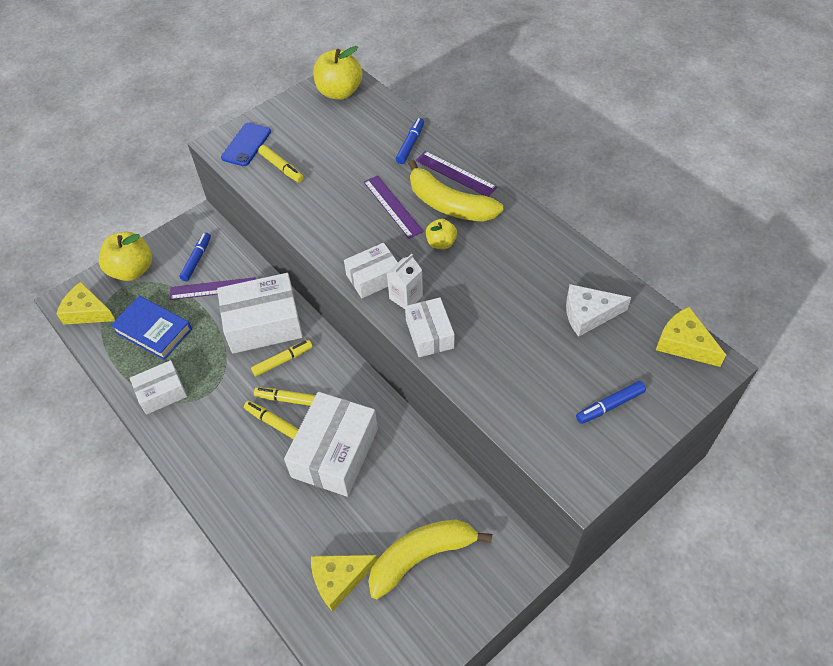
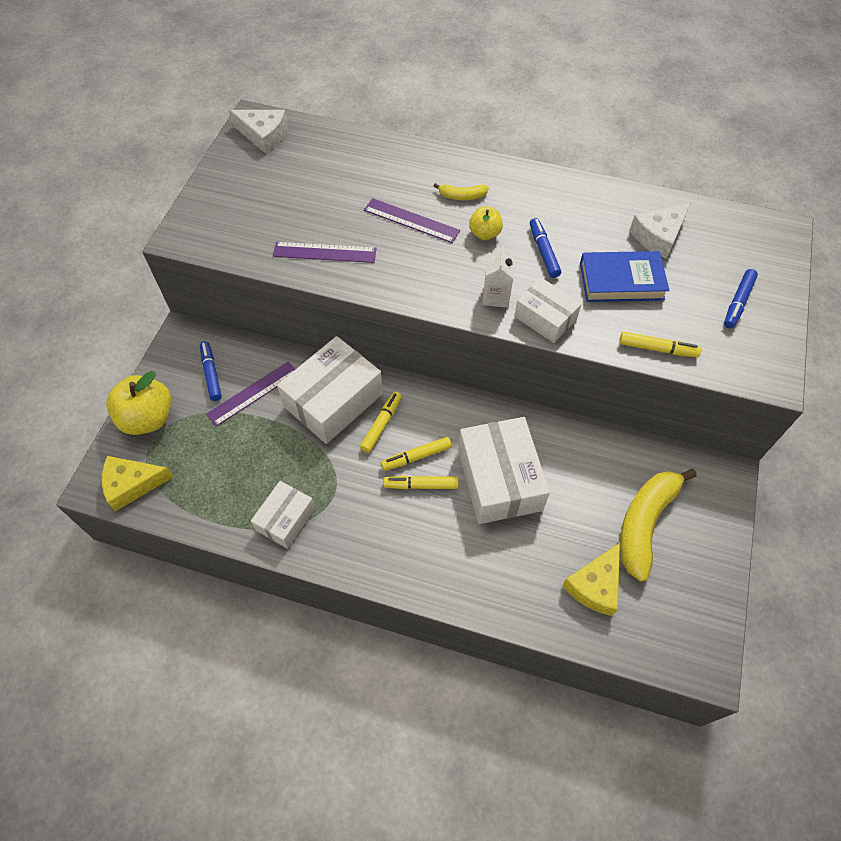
camera: 35 degrees left, 5 degrees up
(153, 330) = (224, 465): blue book -> blue book (621, 281)
(246, 145) = (210, 225): blue phone -> none
(281, 167) = (268, 232): yellow marker -> yellow marker (657, 349)
(339, 92) = (264, 135): yellow apple -> white cheese
(373, 277) = (451, 293): white box -> none
(410, 144) = (378, 157): blue marker -> blue marker (543, 252)
(449, 204) = (462, 196): yellow banana -> yellow banana, size x0.45
(455, 174) = (443, 166): purple ruler -> purple ruler (324, 252)
(684, 343) = (748, 224): yellow cheese -> none

